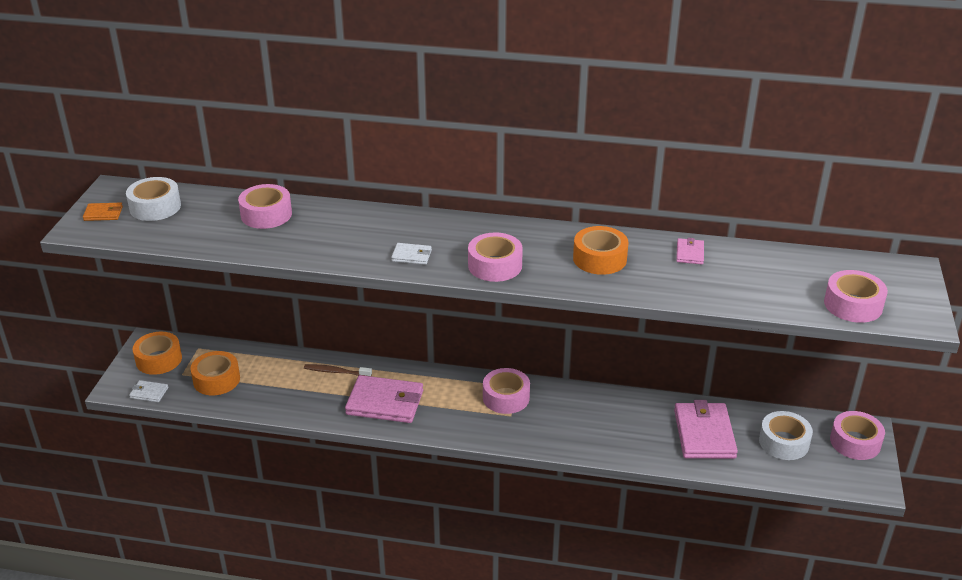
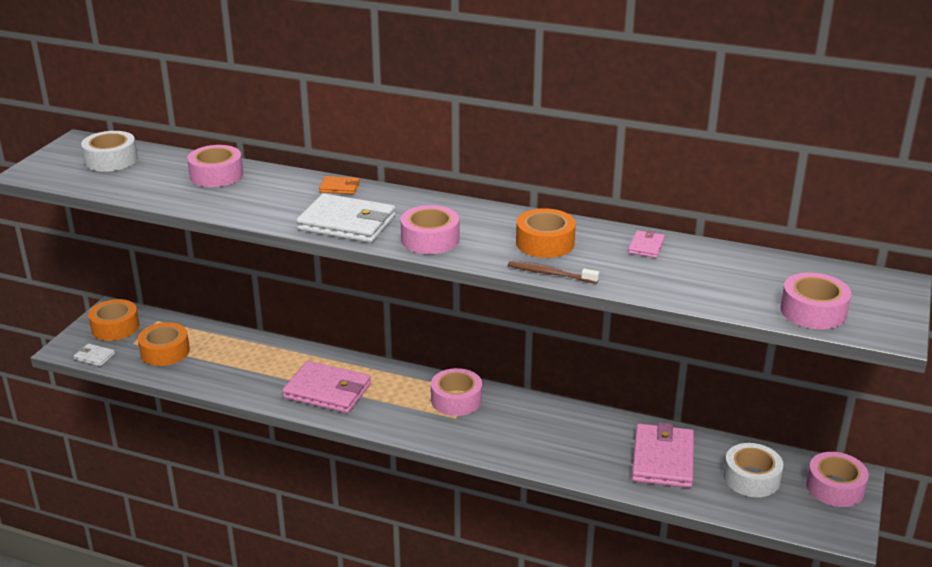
camera: 10 degrees right, 5 degrees down
(103, 213) = (59, 161): orange wallet -> orange wallet (339, 187)
(336, 372) = (287, 357): brown toothbrush -> brown toothbrush (550, 274)
(411, 256) = (347, 223): white wallet -> white wallet, size x2.15

